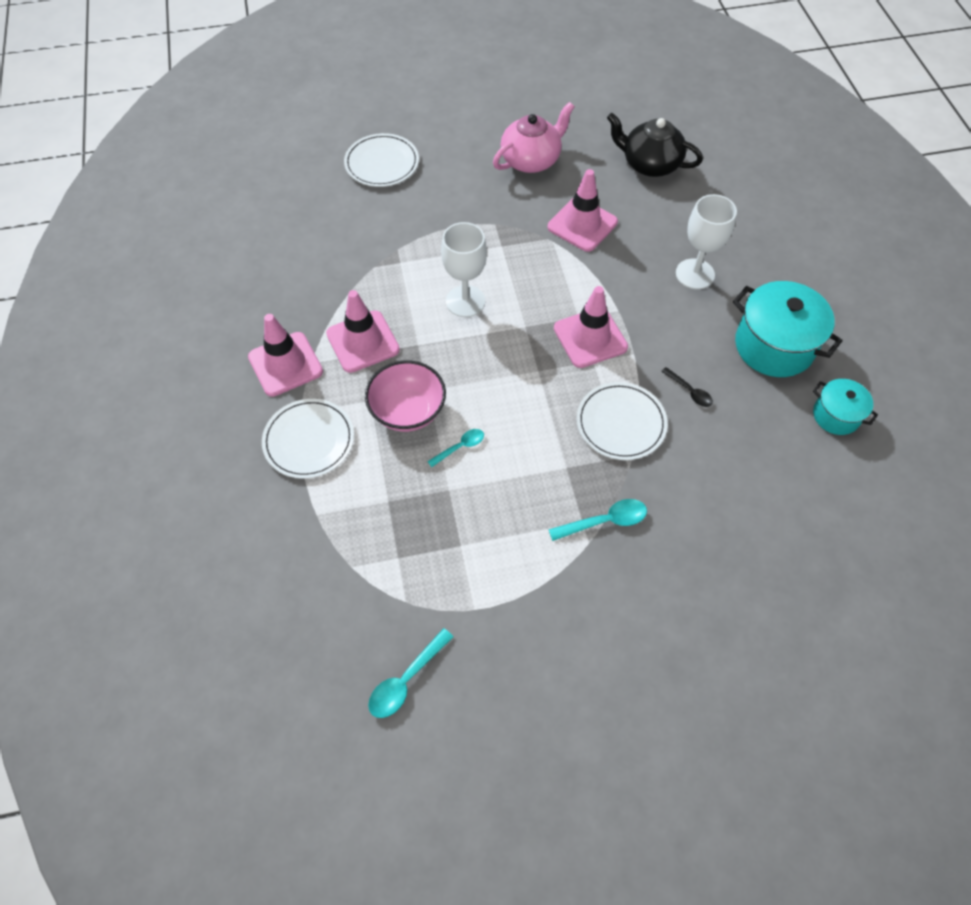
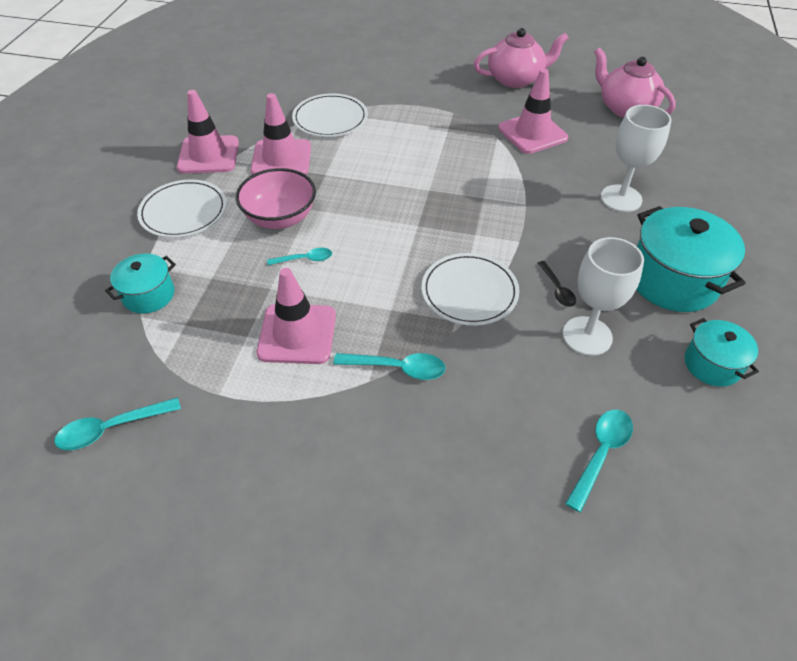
camera: 25 degrees right, 10 degrees down
(342, 543) = (149, 295): none -> turquoise pot
(382, 163) = (387, 51): white plate -> white plate (330, 118)
(465, 301) = (388, 157): white goblet -> white goblet (587, 336)
(590, 338) = (484, 216): pink traffic cone -> pink traffic cone (297, 334)
(649, 164) = (625, 108): black teapot -> pink teapot
(793, 528) = (600, 453): none -> turquoise spoon

